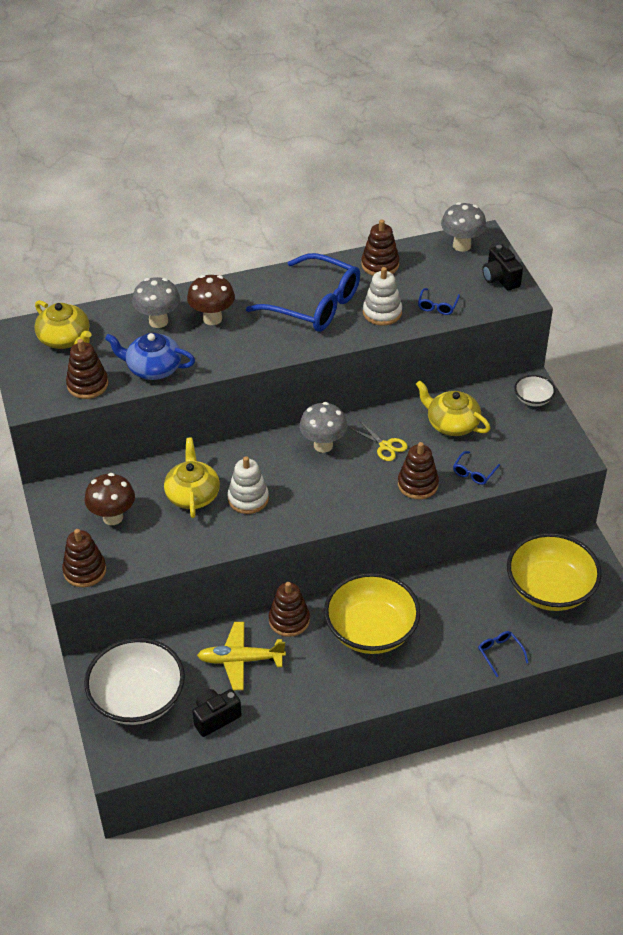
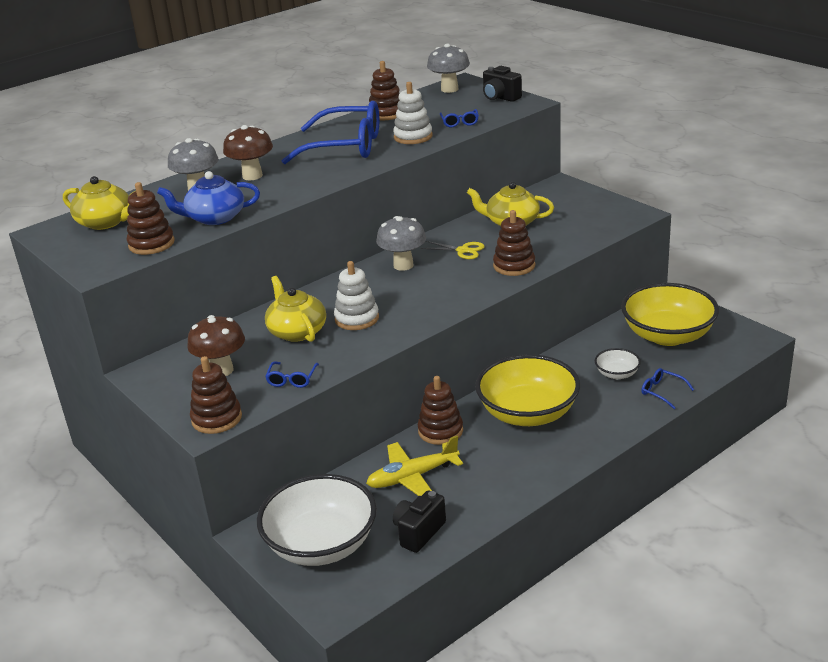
camera: 20 degrees left, 15 degrees down
(474, 473) = (558, 245): blue glasses -> blue glasses (292, 379)
(533, 399) = (569, 191): white bowl -> white bowl (617, 374)

